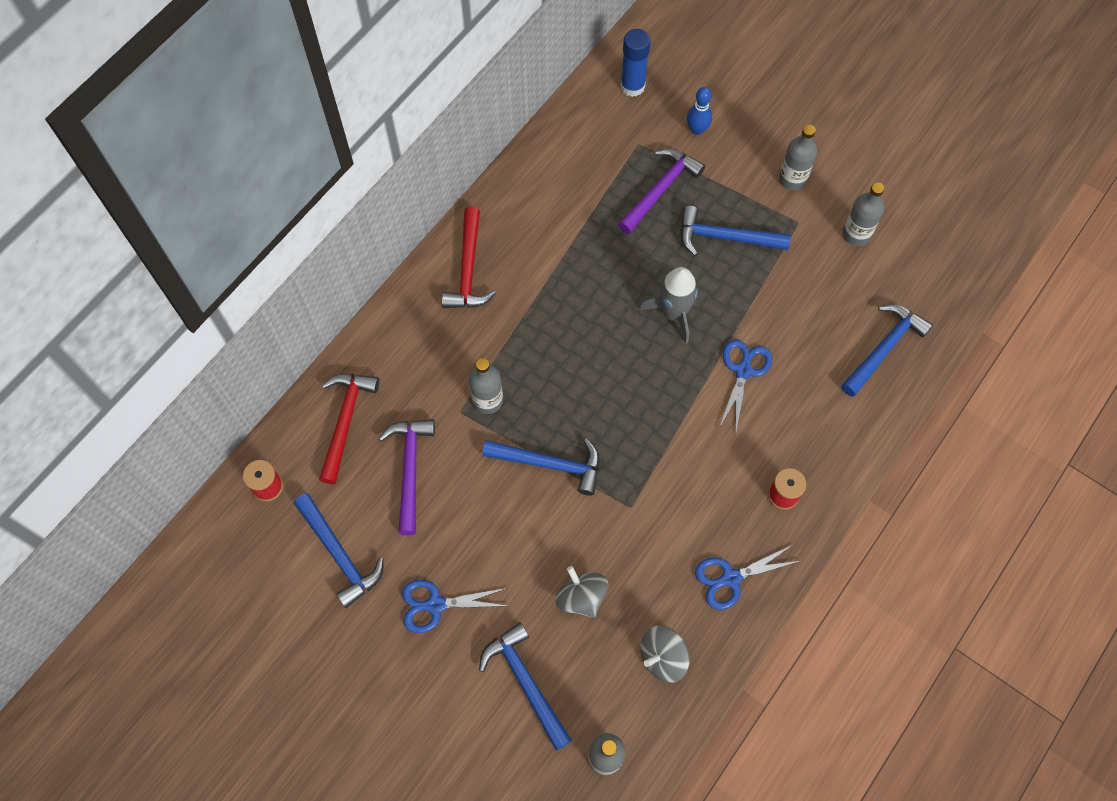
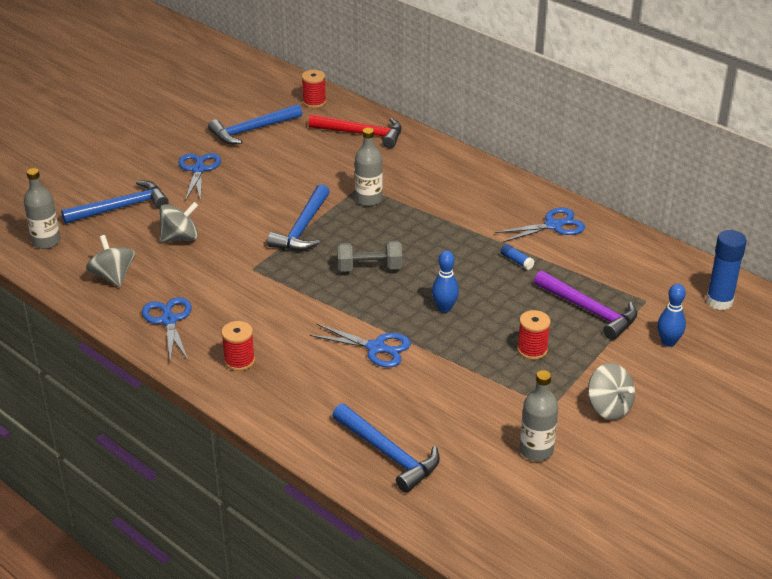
camera: 95 degrees right, 30 degrees down
(410, 469) = (314, 161): purple hammer -> none
(468, 269) = (498, 194): red hammer -> none
(523, 218) = (553, 225): none -> blue scissors
(589, 251) = (516, 261): none -> blue glue stick
(616, 388) = (369, 268): none -> grey dumbbell
(673, 313) = (444, 308): grey rocket -> blue bowling pin
(725, 237) = (532, 350): blue hammer -> red spool
(792, 179) = (609, 407): grey bottle -> grey spinning top

